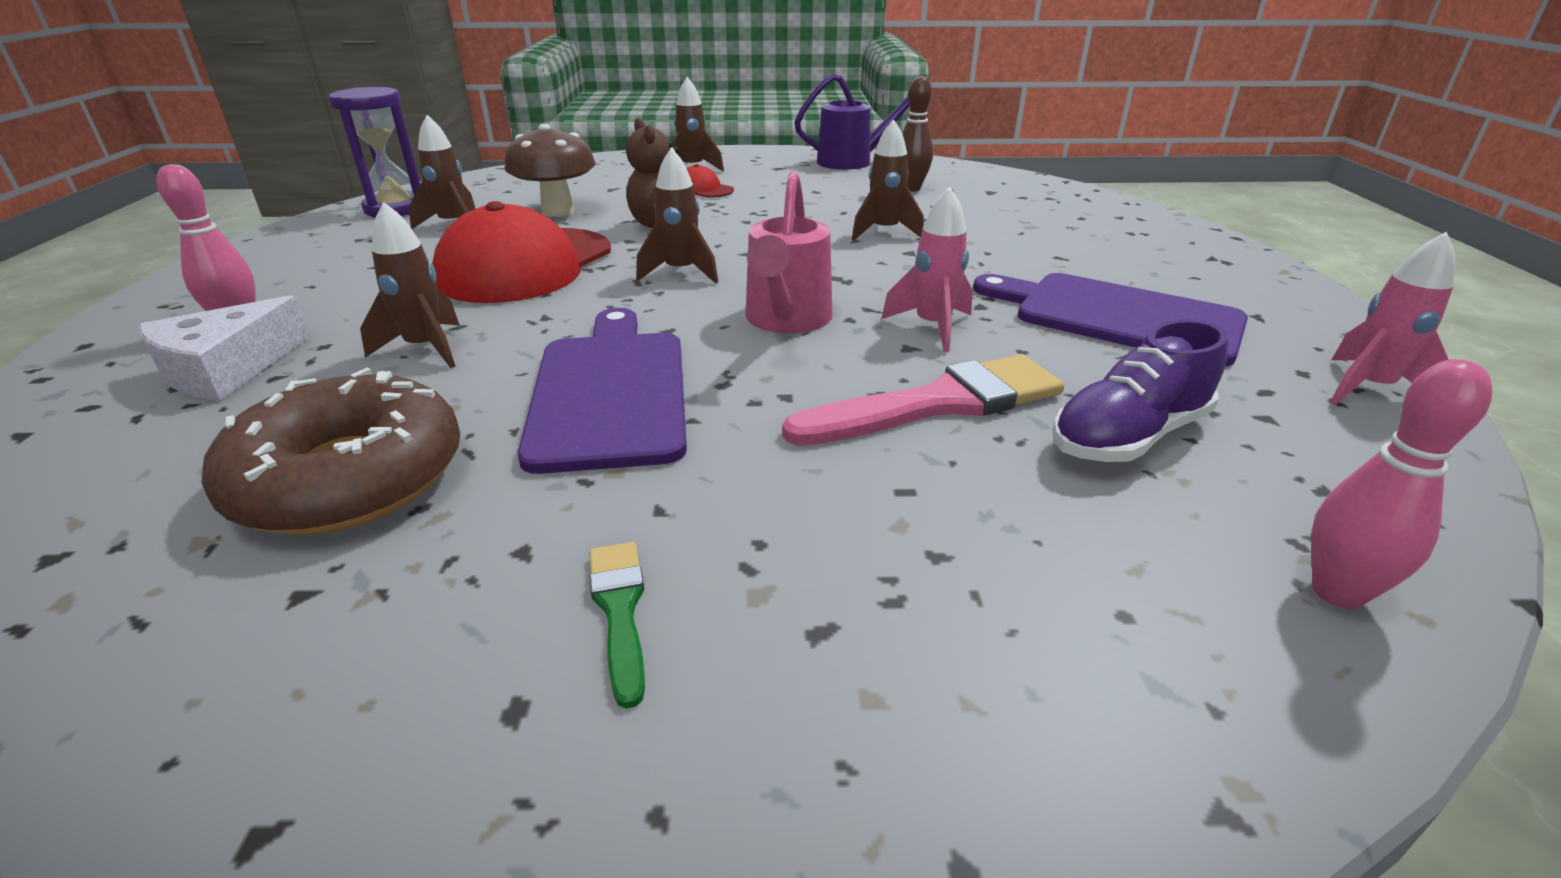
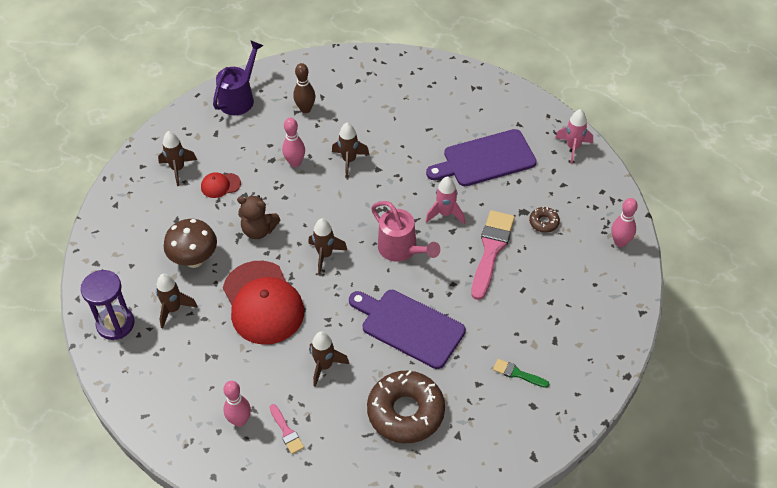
camera: 50 degrees left, 20 degrees up
(226, 369) = (286, 431): white cheese -> pink brush
(815, 209) = (295, 163): none -> pink bowling pin
(1128, 436) = (544, 222): purple shoe -> brown donut

